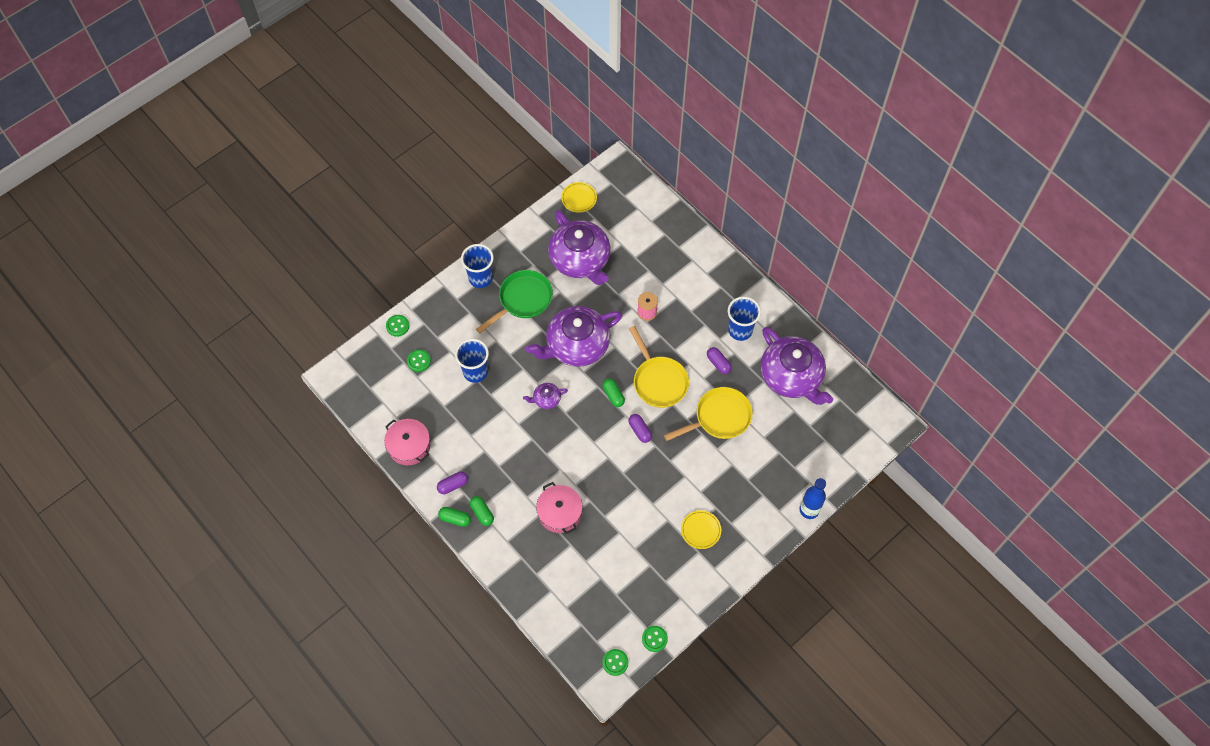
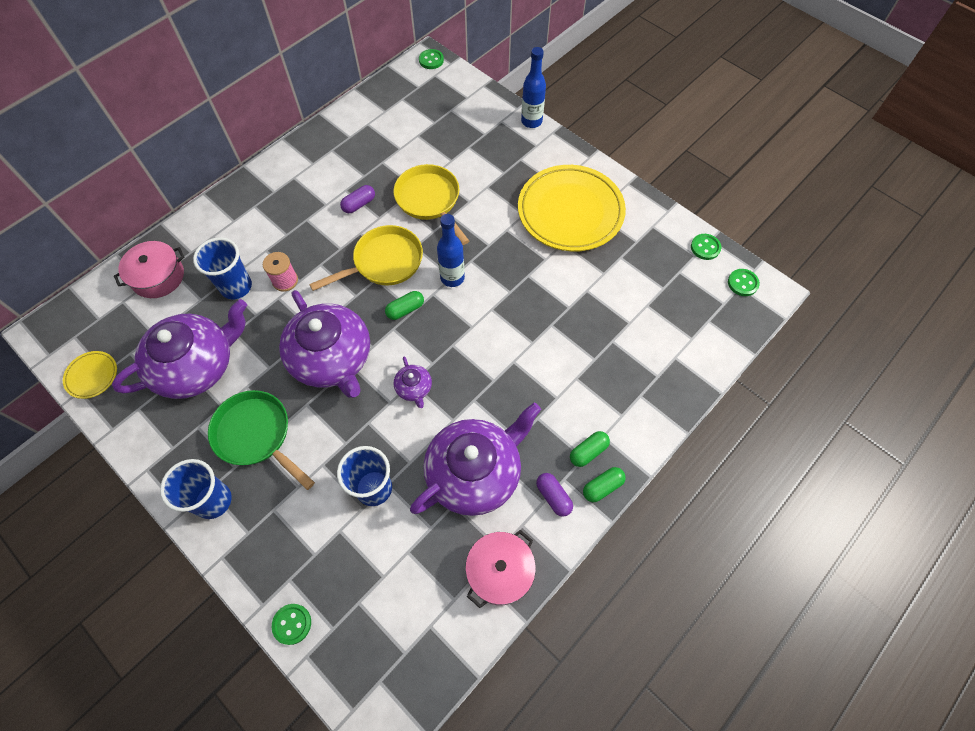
camera: 95 degrees left, 0 degrees up
(419, 361) = (356, 578): green button -> green button (431, 60)
(455, 519) = (602, 487): green capsule -> green capsule turned 45 degrees clockwise
(559, 512) = (572, 357): pink pot -> pink pot (158, 276)
(640, 431) = (452, 278): purple capsule -> blue bottle
(700, 530) = (570, 212): yellow plate -> yellow plate, size x2.32
(740, 330) = (315, 185): blue cup -> blue cup (236, 287)
(791, 376) = (375, 138): purple teapot -> purple teapot (475, 472)

